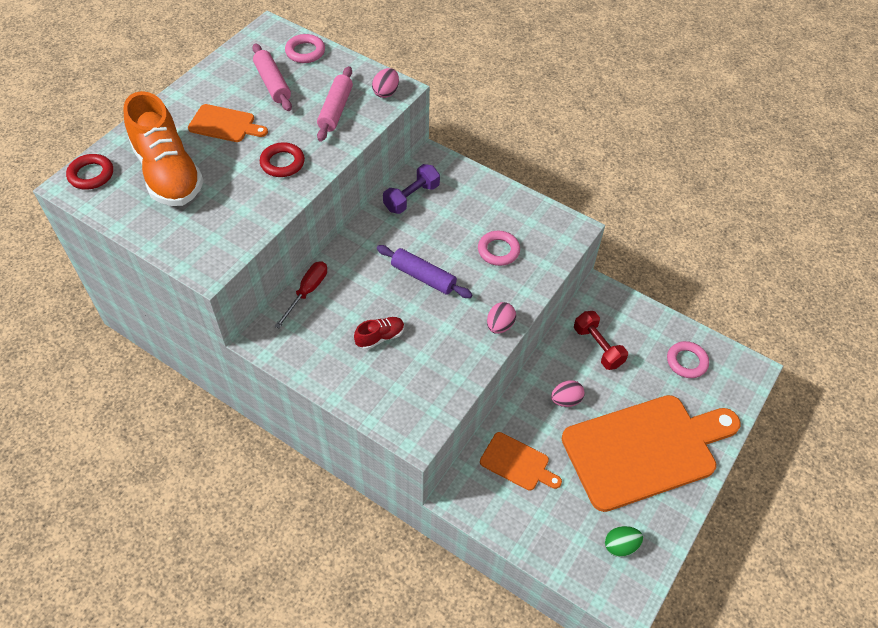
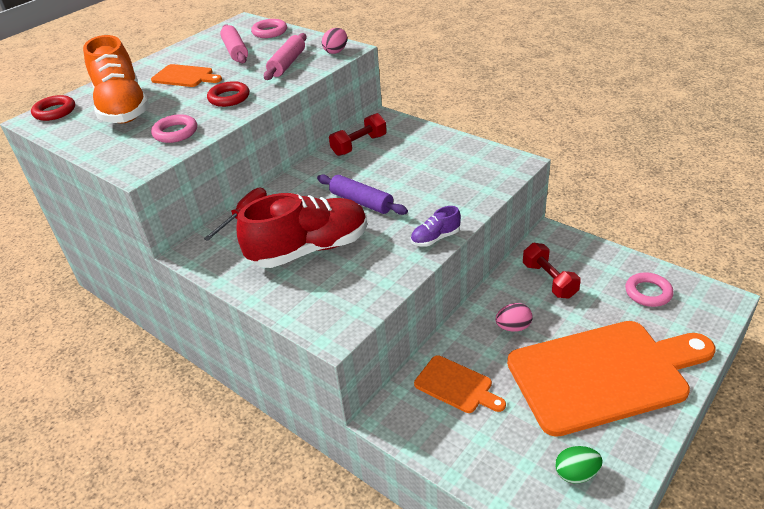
camera: 10 degrees right, 15 degrees down
(380, 337) = (309, 249): red shoe -> red shoe, size x2.30
(411, 197) = (359, 145): purple dumbbell -> red dumbbell
(498, 250) = (440, 180): pink ring -> pink ring (175, 132)
(500, 325) = (435, 238): pink egg -> purple shoe

